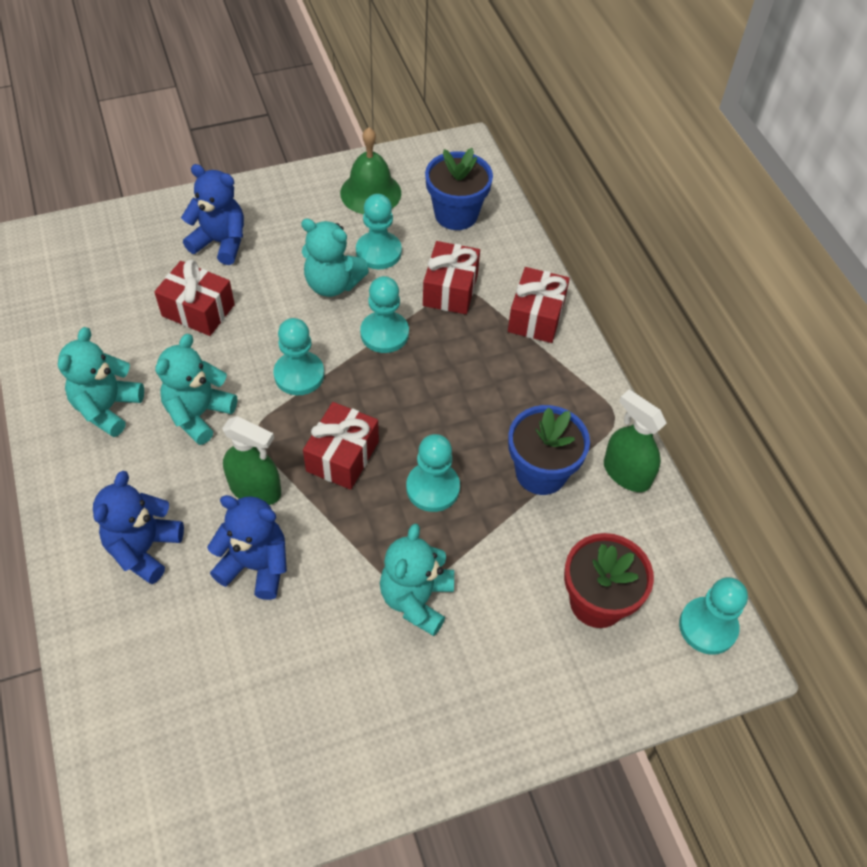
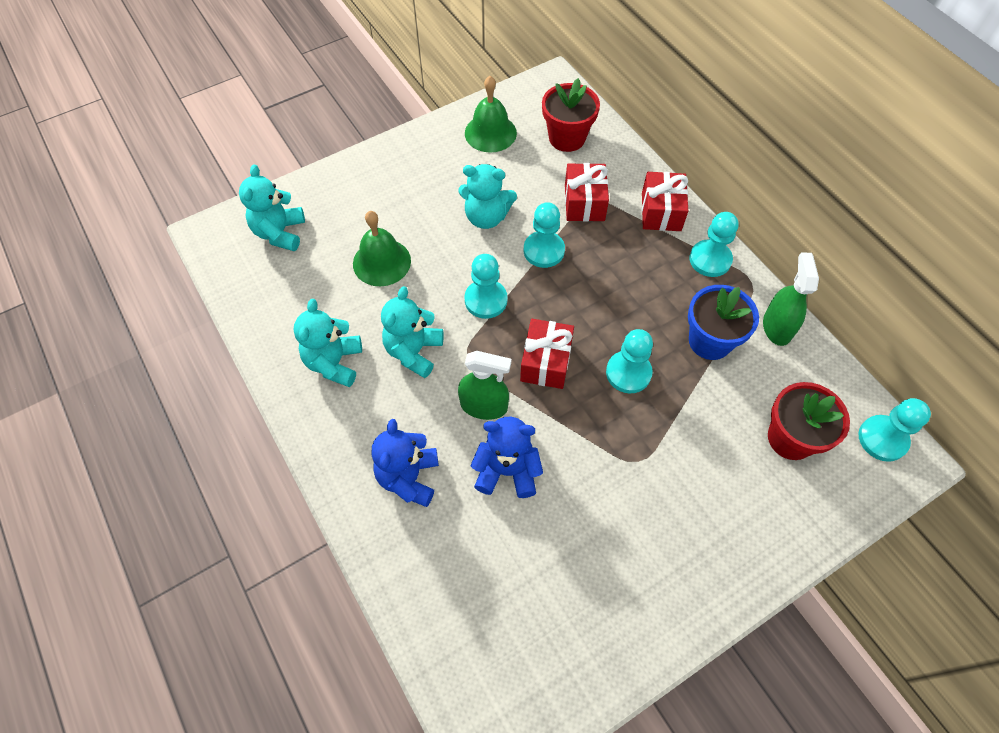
camera: 10 degrees left, 5 degrees up
(198, 310) = (381, 262): red gift -> green bell
(220, 242) = (380, 200): blue teddy bear -> none
(378, 252) = (514, 182): turquoise pawn -> turquoise pawn (710, 260)
(416, 599) = (648, 469): turquoise teddy bear -> turquoise teddy bear (280, 233)
(456, 214) = (567, 138): blue flower pot -> red flower pot
(626, 473) = (777, 327): green spray bottle -> green spray bottle turned 60 degrees clockwise

